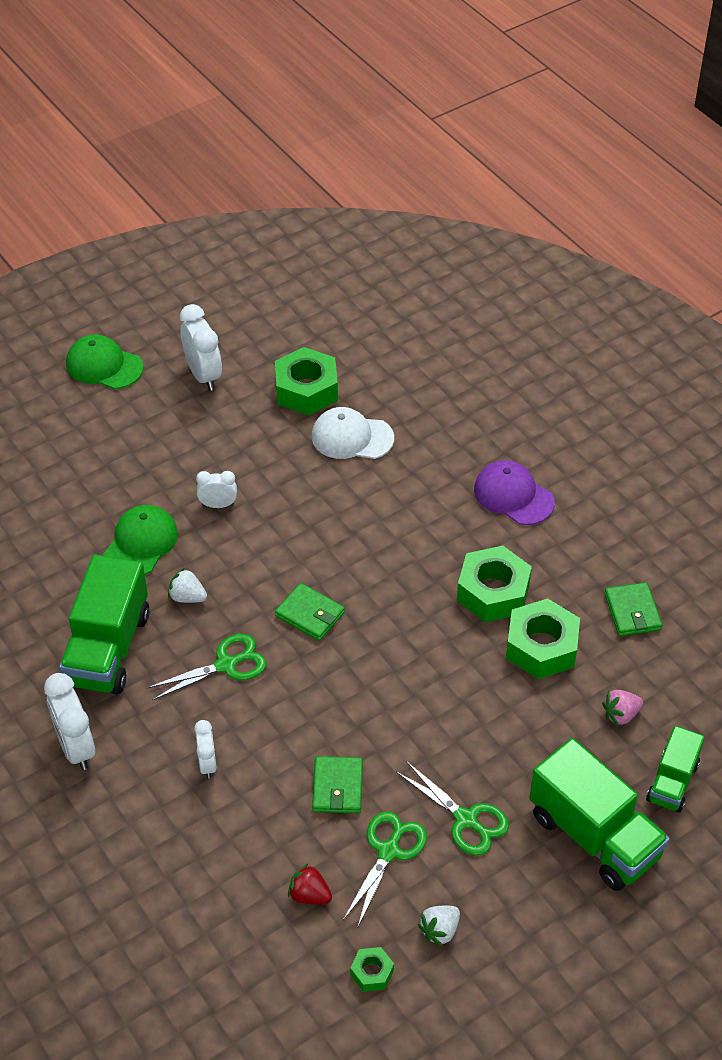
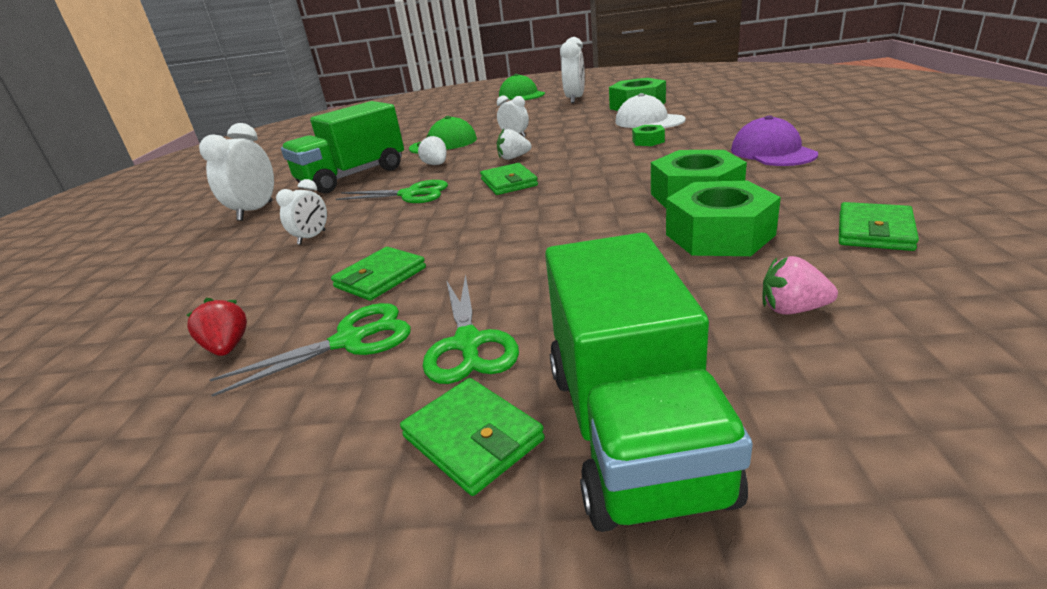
camera: 40 degrees right, 20 degrees down
(372, 972) = (148, 455): green nut -> green nut (648, 141)
(440, 930) = (282, 448): white strawberry -> white strawberry (513, 158)
(528, 877) = (472, 438): none -> green wallet
(672, 782) = (845, 411): green truck -> none

